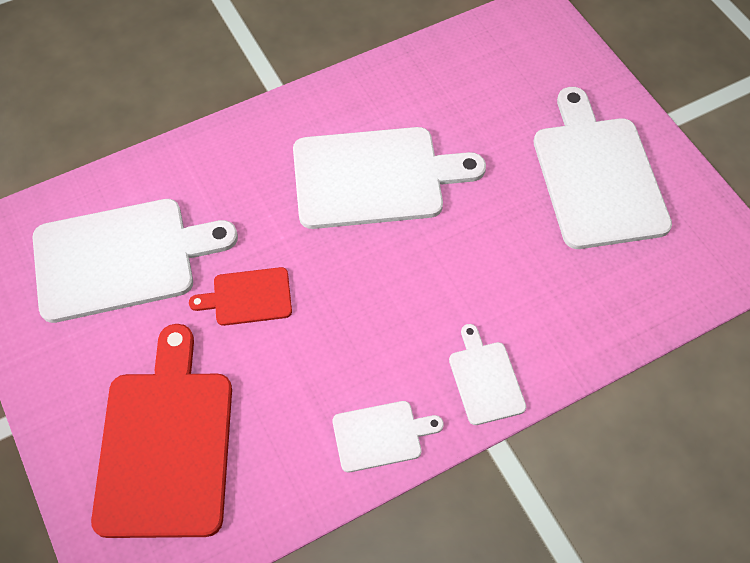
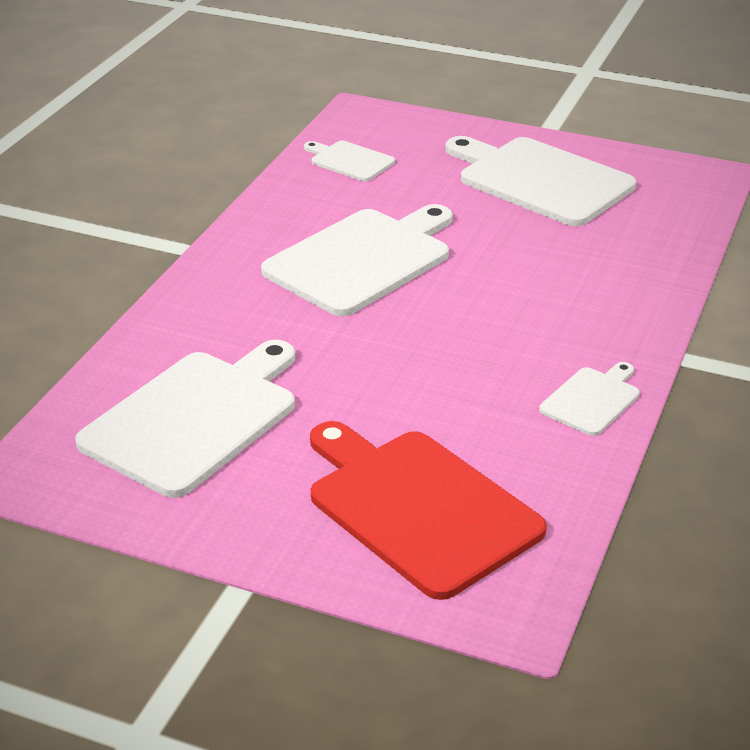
camera: 40 degrees left, 25 degrees down
(248, 297) = (356, 381): red cutting board -> none
(485, 379) = (623, 326): white cutting board -> white cutting board (350, 161)

